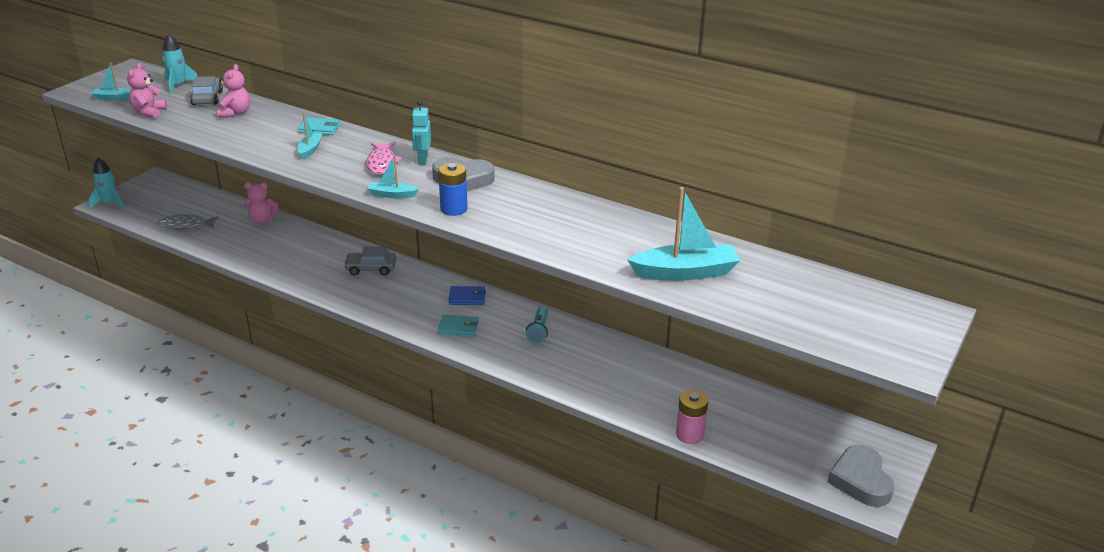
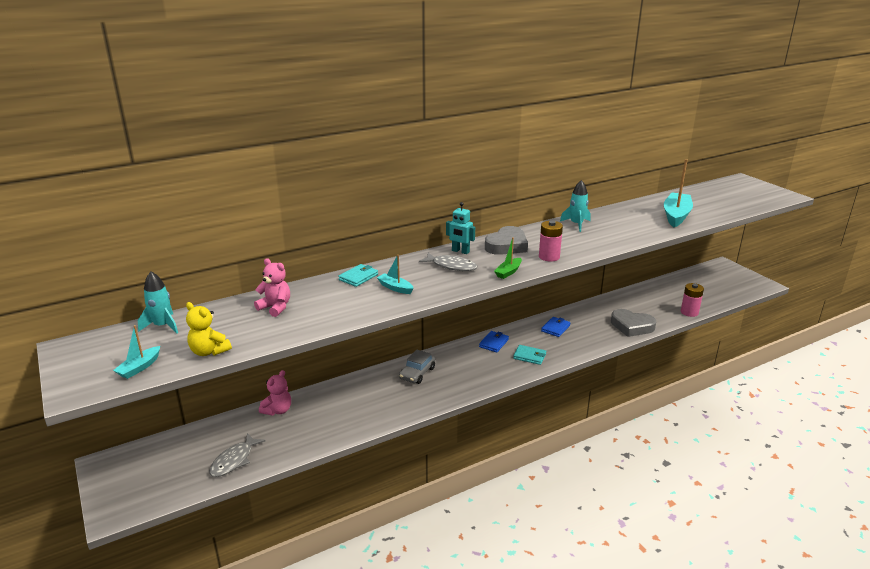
camera: 60 degrees left, 5 degrees down
(109, 203) = (116, 509): turquoise rocket -> turquoise rocket (576, 224)
(149, 112) = (209, 351): pink teddy bear -> yellow teddy bear
(207, 98) = (219, 316): grey car -> none
(382, 163) = (451, 266): pink fish -> grey fish
(392, 195) = (508, 272): turquoise boat -> green boat
(454, 209) = (549, 257): blue battery -> pink battery
(458, 328) = (529, 356): turquoise wallet -> turquoise wallet turned 75 degrees clockwise
(538, 331) = (555, 328): turquoise flashlight -> blue wallet
(860, 480) = (744, 281): grey heart -> grey heart (631, 326)

